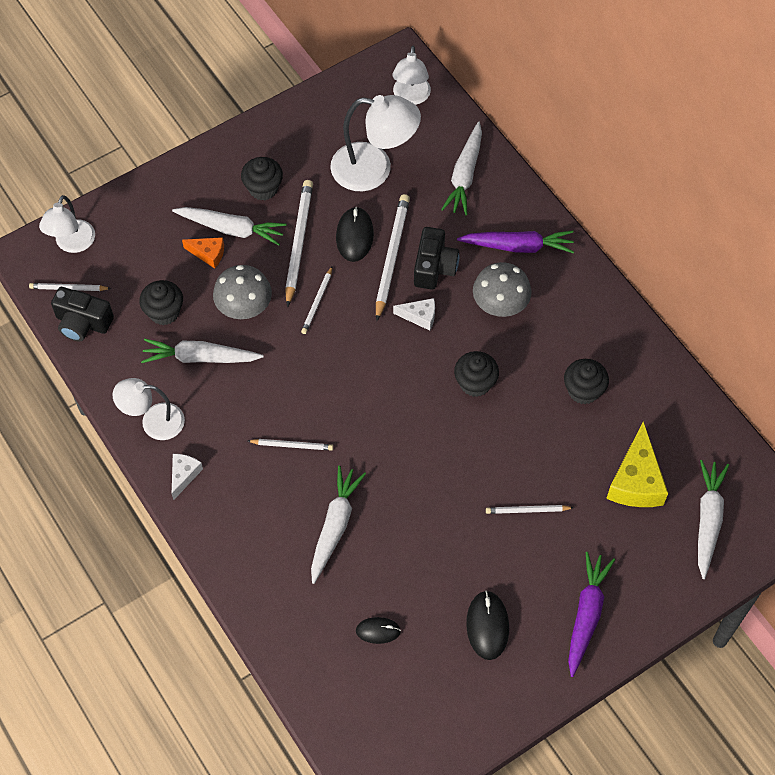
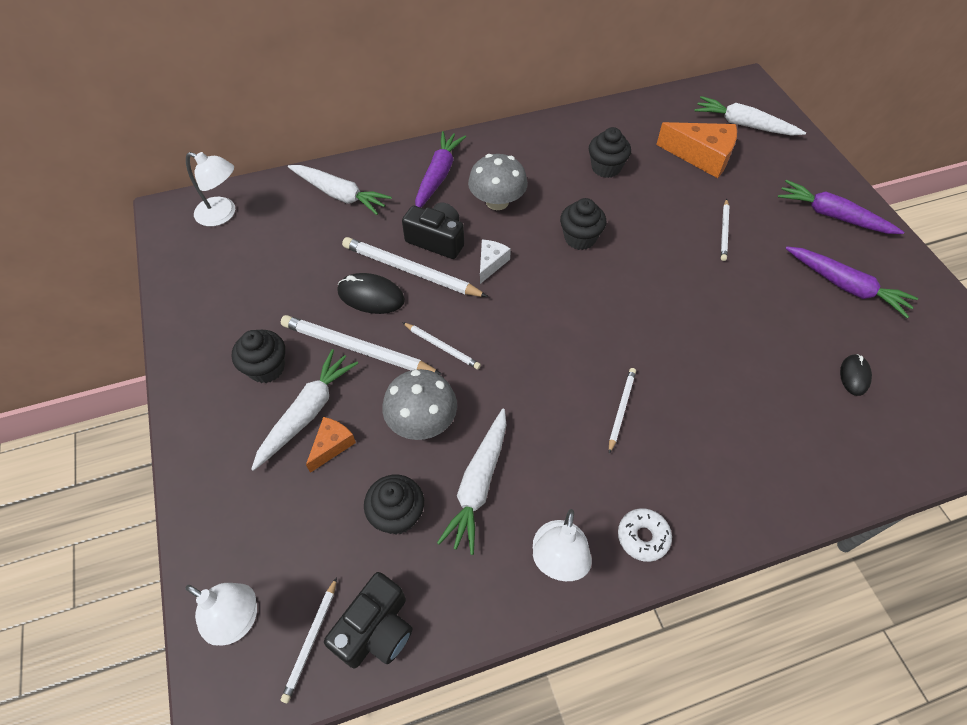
camera: 75 degrees left, 5 degrees down
(184, 475) = (643, 537): white cheese -> white donut
(335, 526) = (728, 388): white carrot -> none
(374, 169) = (295, 262): white lamp -> none
(487, 626) = (846, 286): black mouse -> purple carrot
(636, 480) = (702, 156): yellow cheese -> orange cheese

